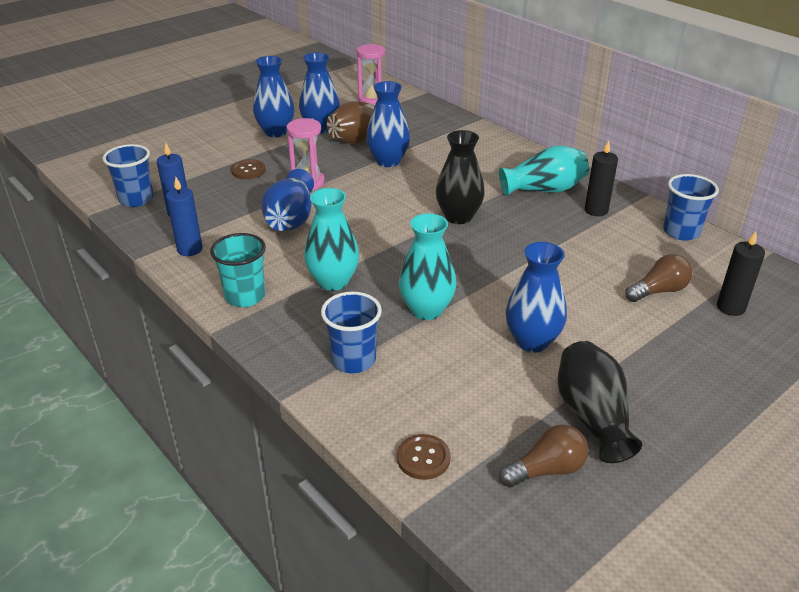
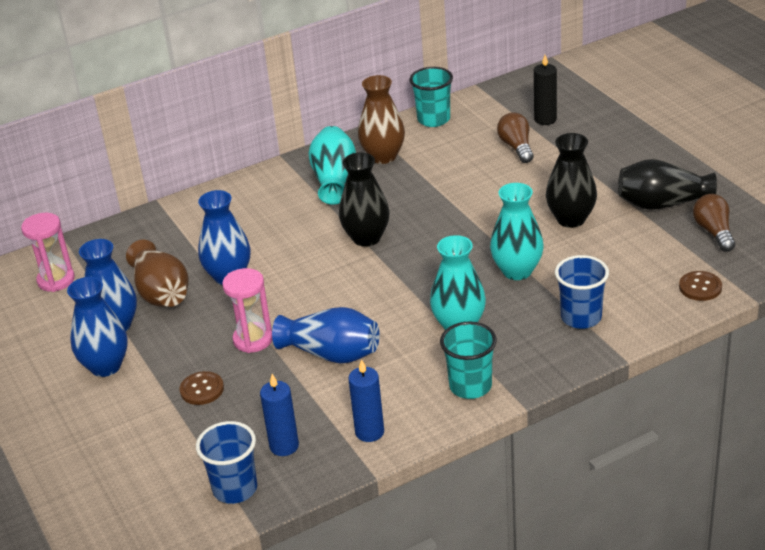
camera: 75 degrees left, 0 degrees up
(532, 341) = (571, 219): blue vase -> black vase
(596, 210) = (383, 156): black candle -> brown vase
(681, 232) = (433, 119): blue cup -> turquoise cup

